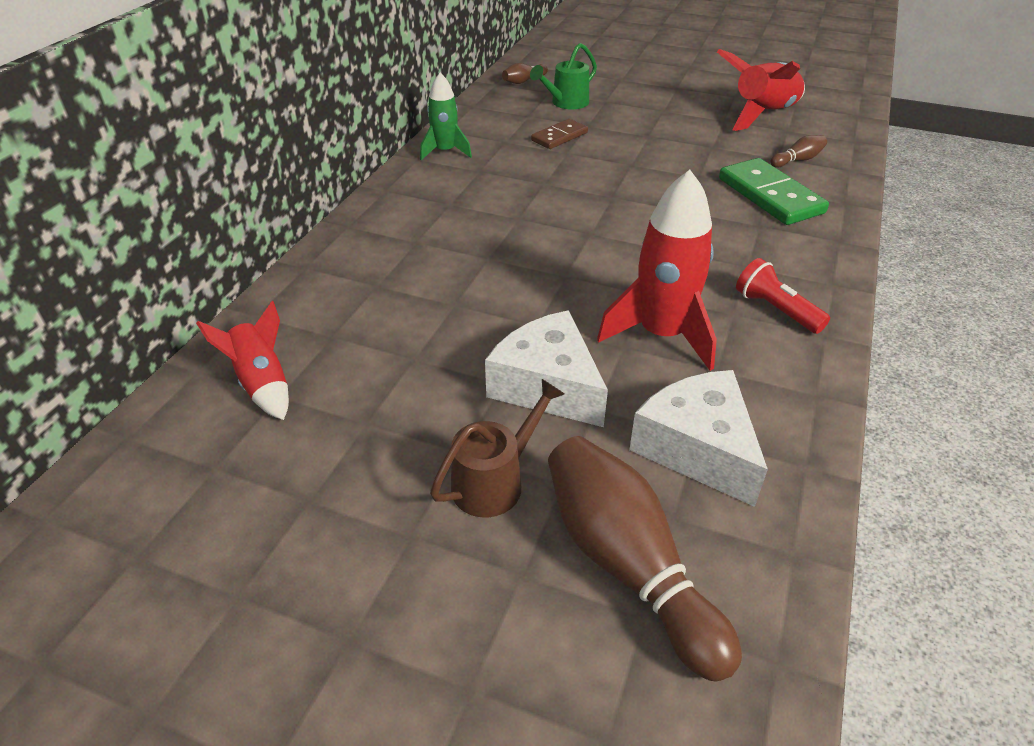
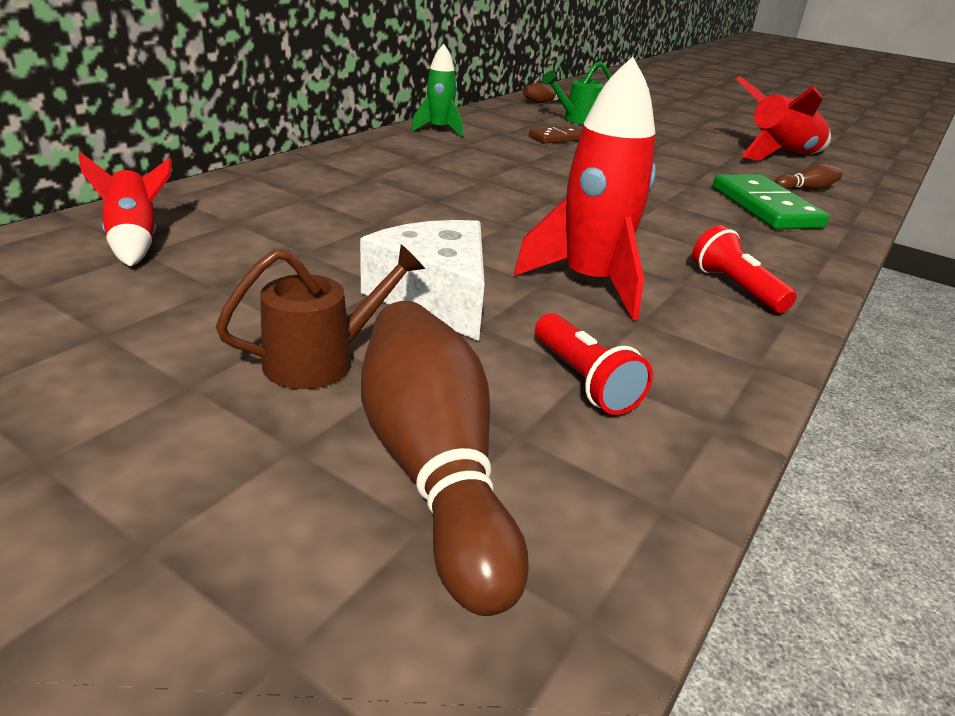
camera: 10 degrees right, 10 degrees down
(697, 448) = (583, 380): white cheese -> red flashlight

